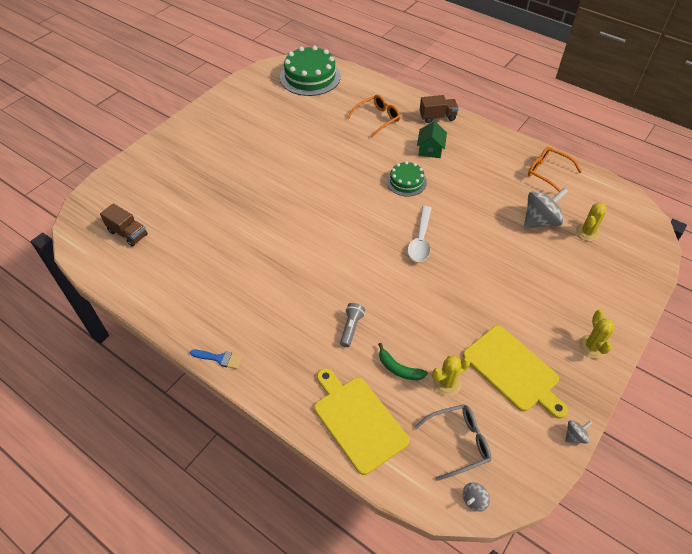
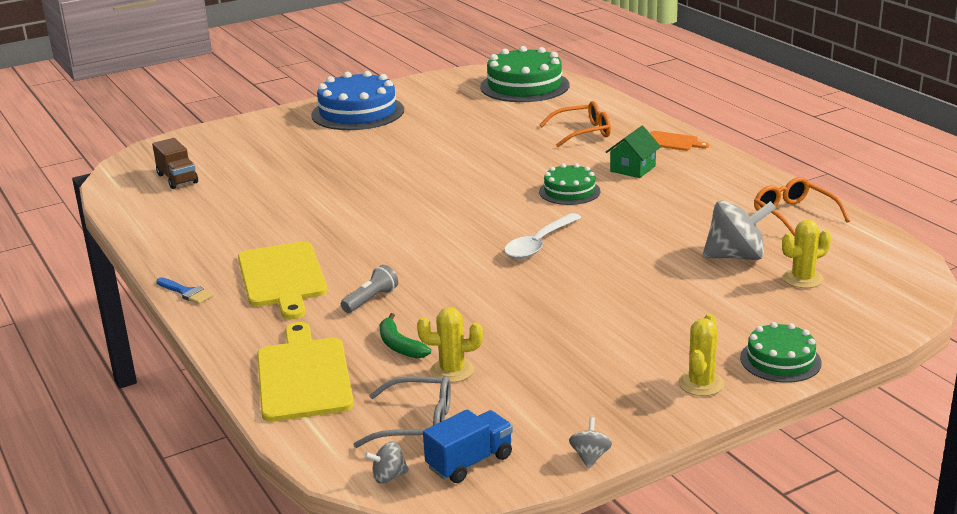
camera: 25 degrees right, 25 degrees down
(213, 128) = (357, 112): none -> blue cake
(437, 117) = (672, 142): brown truck -> orange cutting board
(512, 467) = (469, 462): none -> blue truck
(513, 370) = (557, 380): yellow cutting board -> yellow cutting board (282, 277)
(574, 436) = (590, 457): grey spinning top -> grey spinning top turned 75 degrees counterclockwise
(620, 311) = (780, 360): none -> green cake

